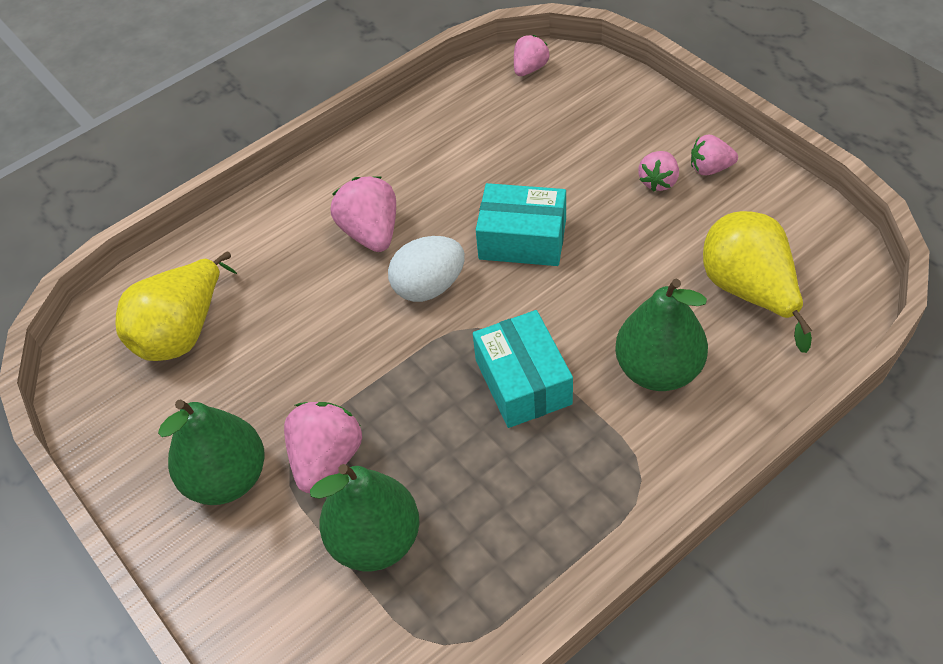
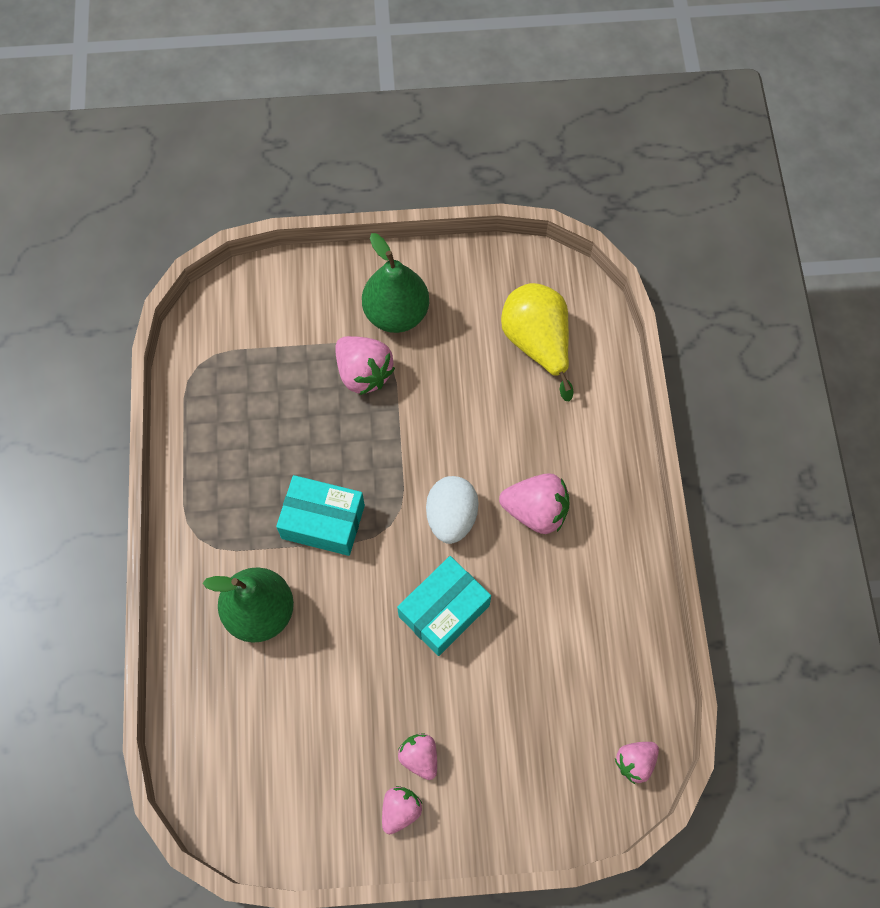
camera: 120 degrees right, 15 degrees up
(375, 540) = (287, 368): green pear -> none
(530, 68) = (635, 762): pink strawberry -> pink strawberry turned 75 degrees clockwise
(749, 291) = (267, 729): yellow pear -> none

